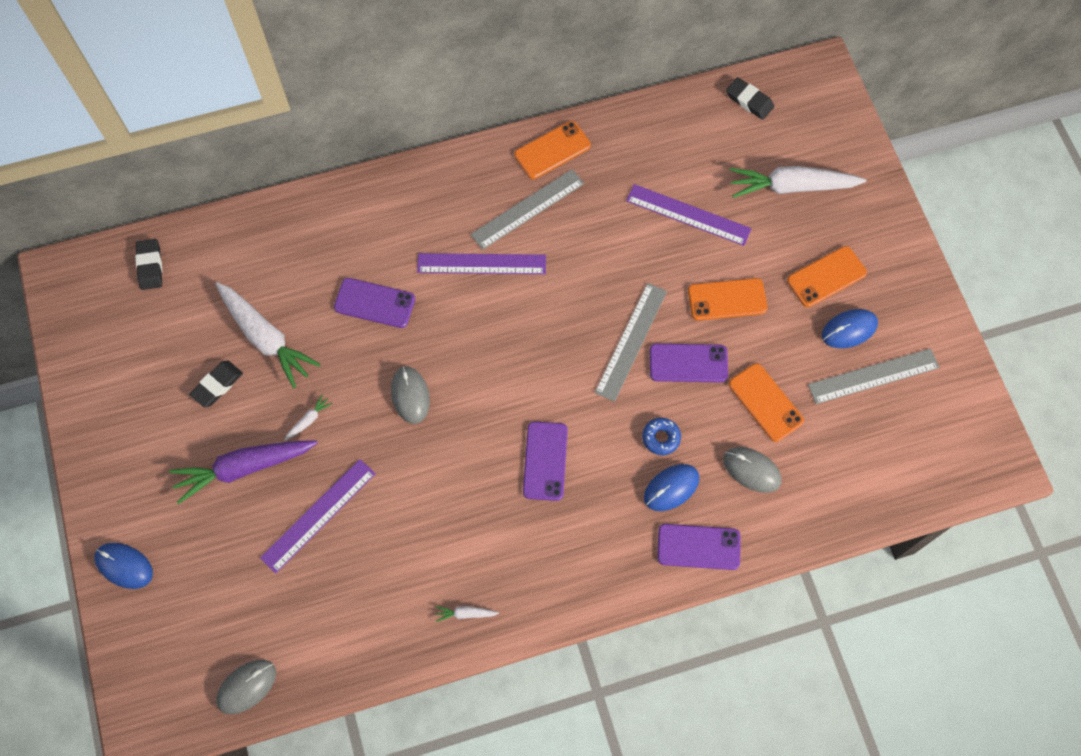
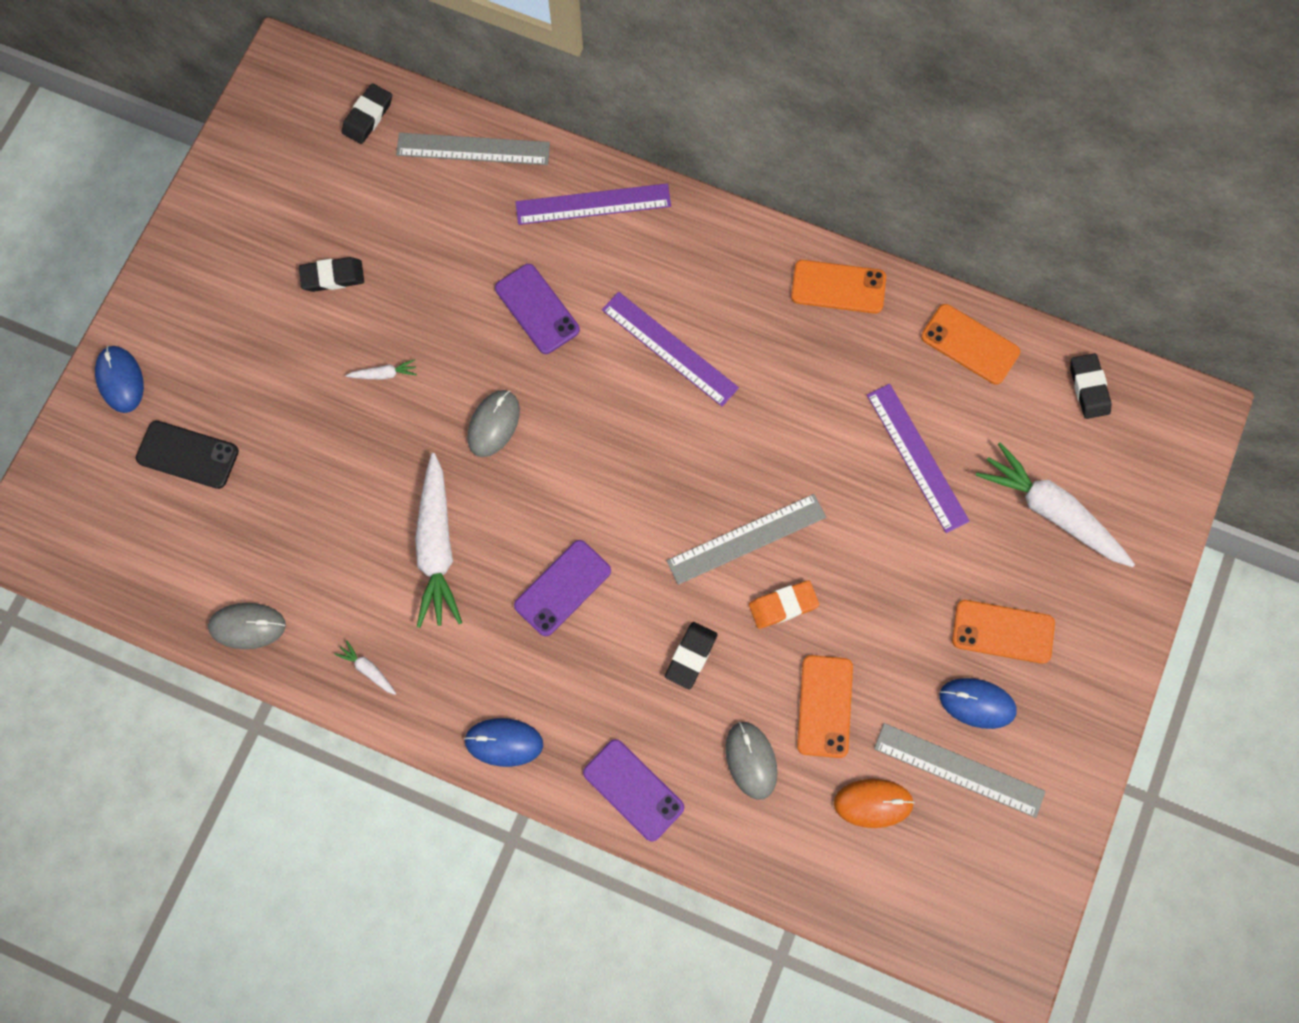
camera: 40 degrees right, 5 degrees up
(217, 577) = (187, 455): none -> black phone
(244, 468) = (291, 373): purple carrot -> none
(246, 687) = (130, 574): grey mouse -> grey mouse (247, 626)
(265, 338) = (411, 265): white carrot -> white carrot (437, 547)
(318, 515) = (318, 470): purple ruler -> purple ruler (593, 204)
(527, 209) = (761, 328): grey ruler -> grey ruler (473, 149)
(661, 438) = (691, 656): blue donut -> black eraser
(671, 488) = (658, 712): blue mouse -> blue mouse (504, 742)
(688, 363) = (783, 605): purple phone -> orange eraser
(727, 299) = (879, 573): orange phone -> orange phone (970, 344)
(843, 436) = (873, 803): none -> orange mouse

